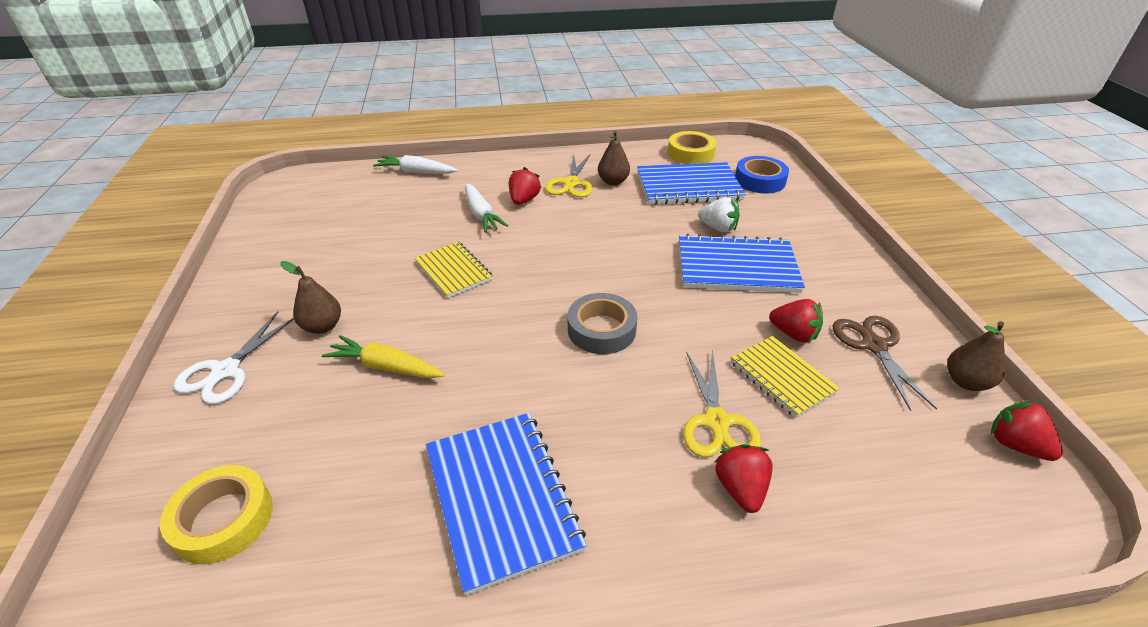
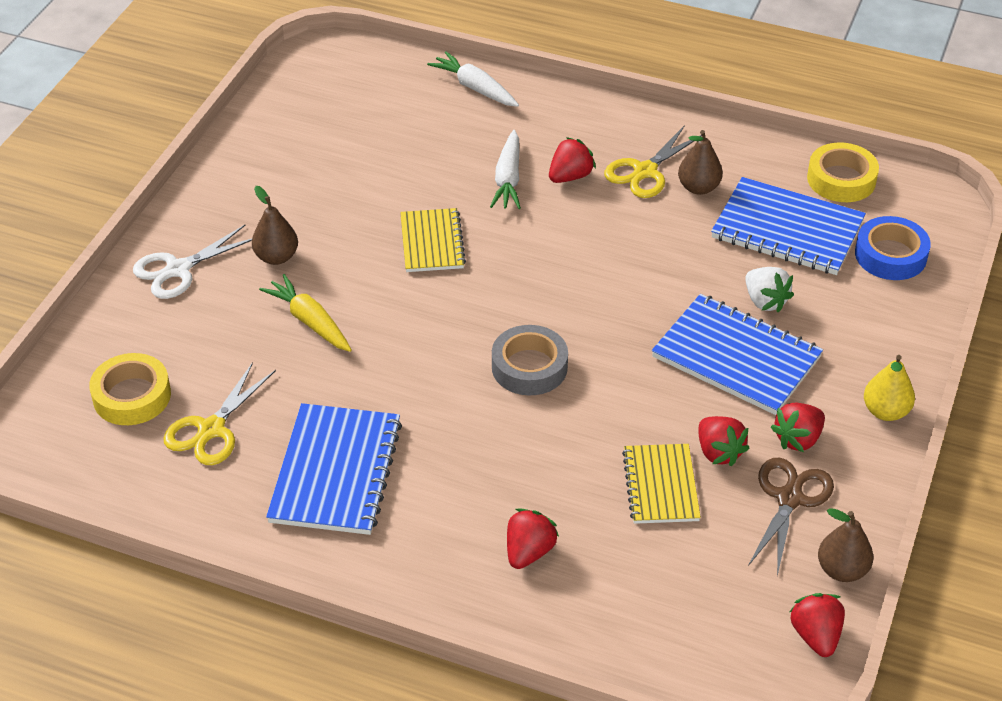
camera: 30 degrees right, 5 degrees up
(716, 421) = (560, 495): yellow scissors -> yellow scissors (211, 429)
(832, 302) = (798, 439): none -> red strawberry
(860, 264) = (885, 411): none -> yellow pear

